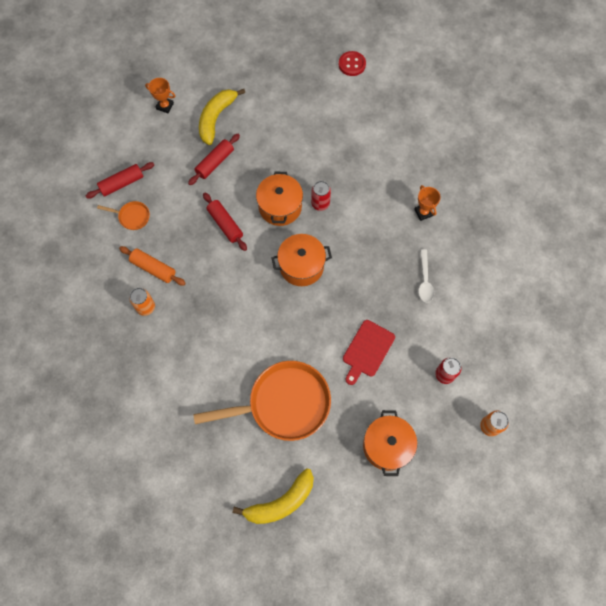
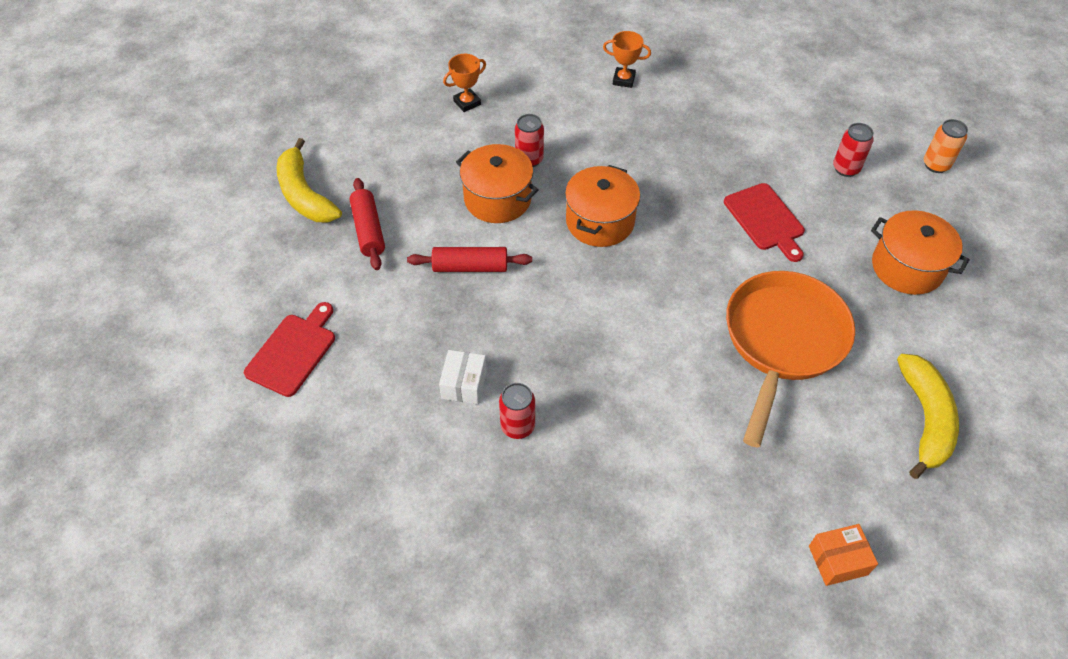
camera: 55 degrees left, 15 degrees down
(122, 183) = (293, 351): red rolling pin -> red cutting board
(132, 217) = (358, 367): orange pan -> none
(146, 307) = (517, 426): orange can -> red can
(153, 268) = (464, 384): orange rolling pin -> white box
(165, 106) = (226, 238): orange trophy -> orange trophy (467, 103)
(165, 495) = (838, 560): none -> orange box
(352, 64) = (371, 37): red button -> none
(424, 281) = (712, 123): white spoon -> none

